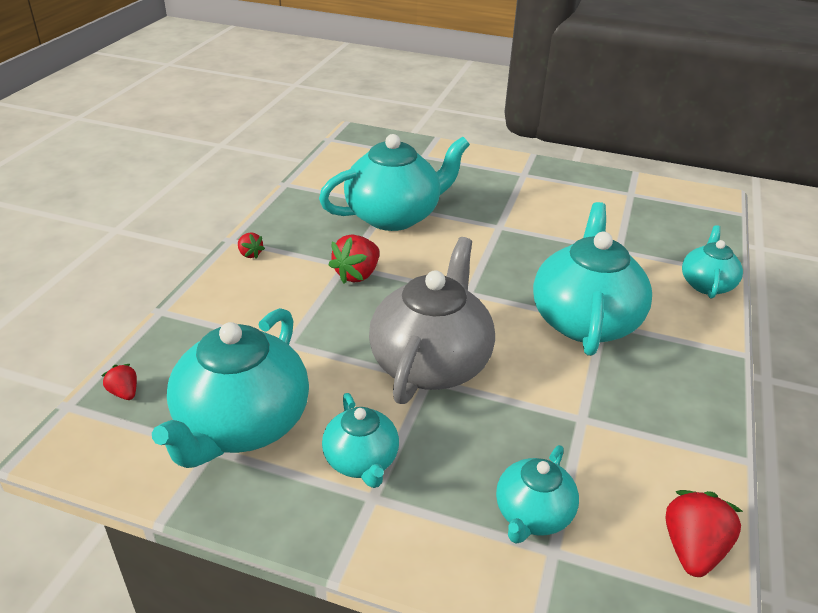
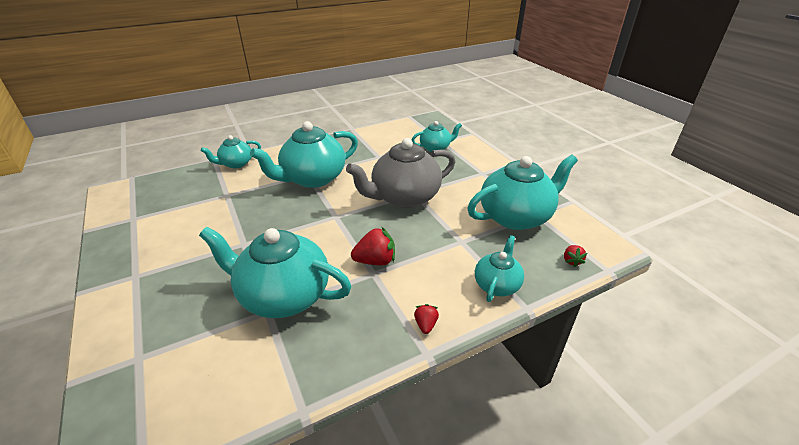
camera: 135 degrees left, 0 degrees up
(361, 461) = (476, 182): turquoise teapot -> turquoise teapot (497, 284)
(692, 549) = (403, 126): red strawberry -> none

